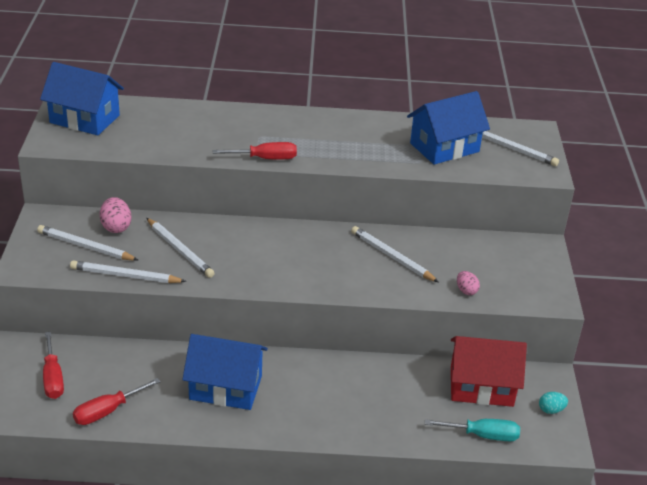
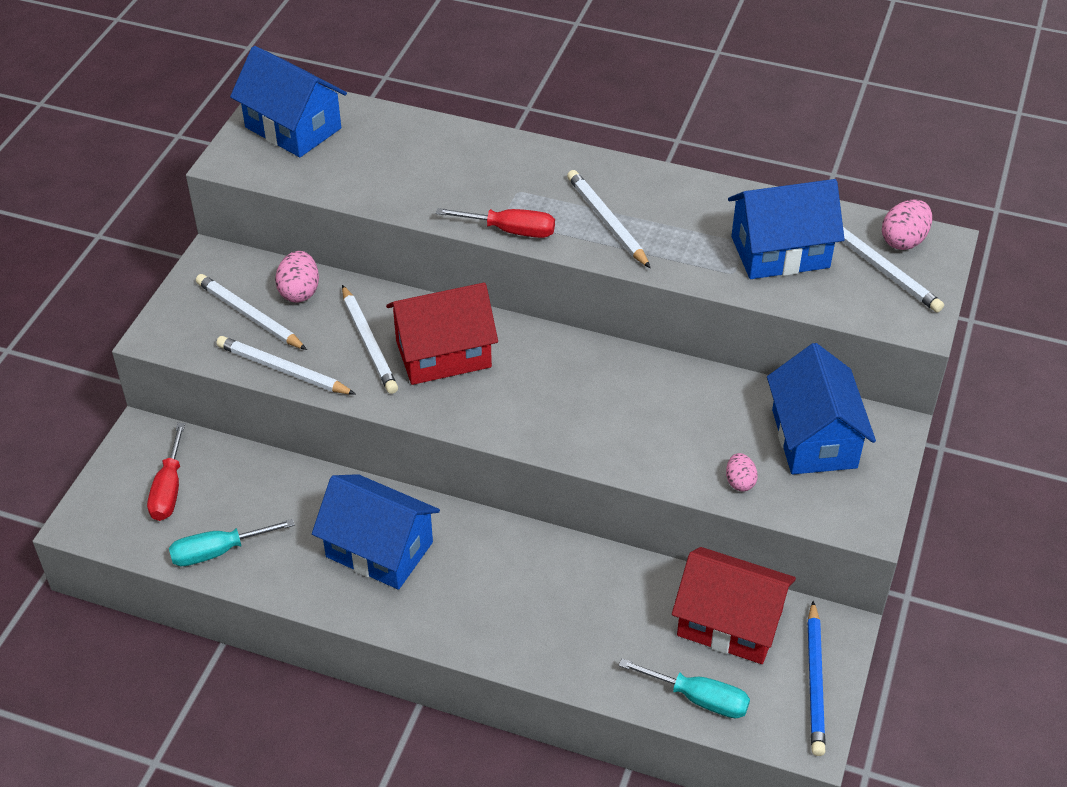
camera: 20 degrees right, 10 degrees up
(107, 411) = (218, 551): red screwdriver -> turquoise screwdriver
(235, 249) = (443, 354): none -> red house
(392, 257) = (656, 406): white pencil -> white pencil (607, 221)
(500, 259) = (814, 438): none -> blue house
(515, 132) = (903, 241): none -> pink egg
(551, 410) = (815, 682): turquoise egg -> blue pencil

